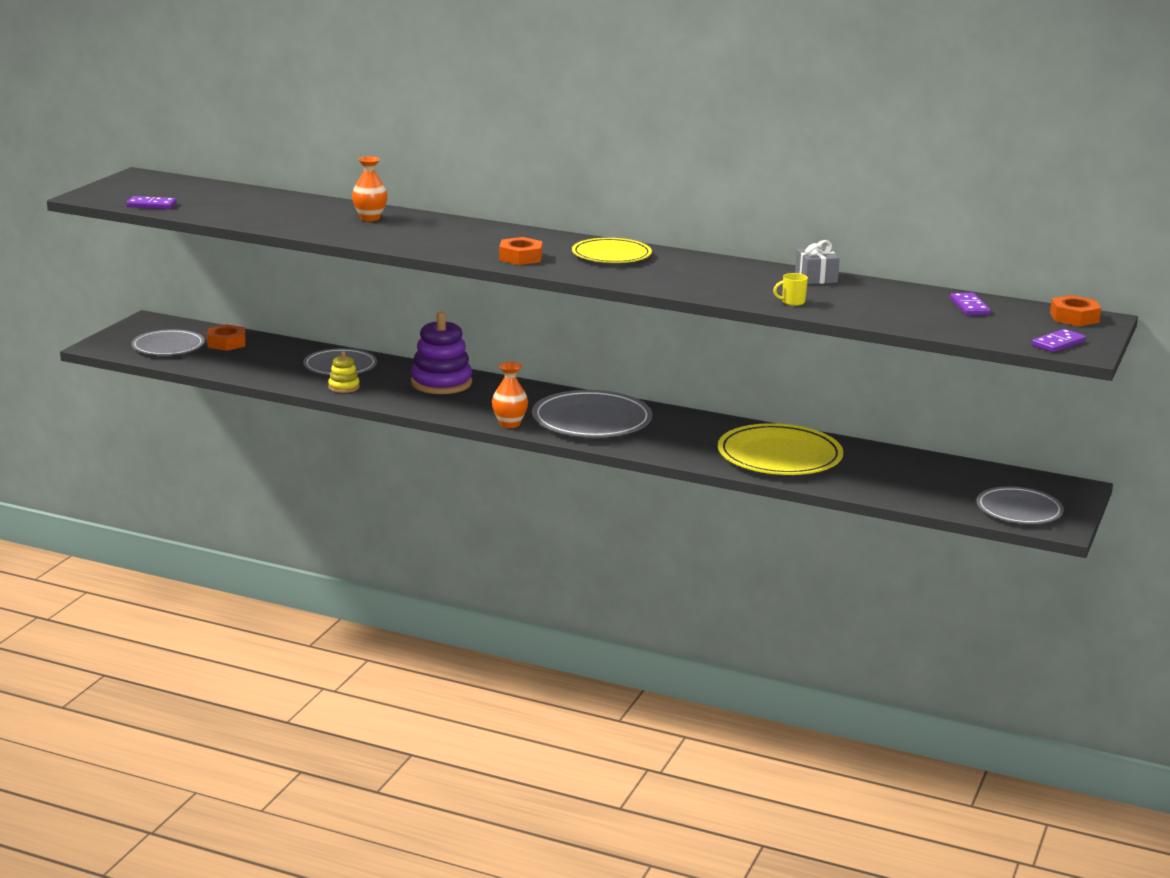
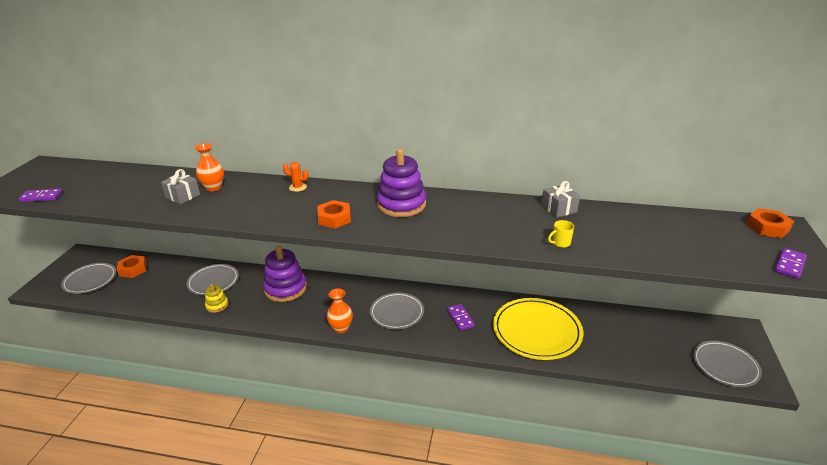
camera: 10 degrees left, 10 degrees up
(330, 221) = (183, 196): none -> grey gift
(481, 228) = (298, 187): none -> orange cactus
(591, 420) = (397, 313): grey plate -> grey plate, size x0.65
(611, 255) = (401, 204): yellow plate -> purple stacking toy
(969, 307) = (687, 227): purple domino -> purple domino (460, 318)

